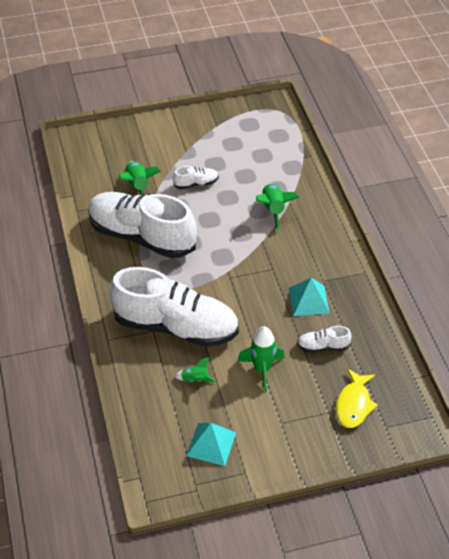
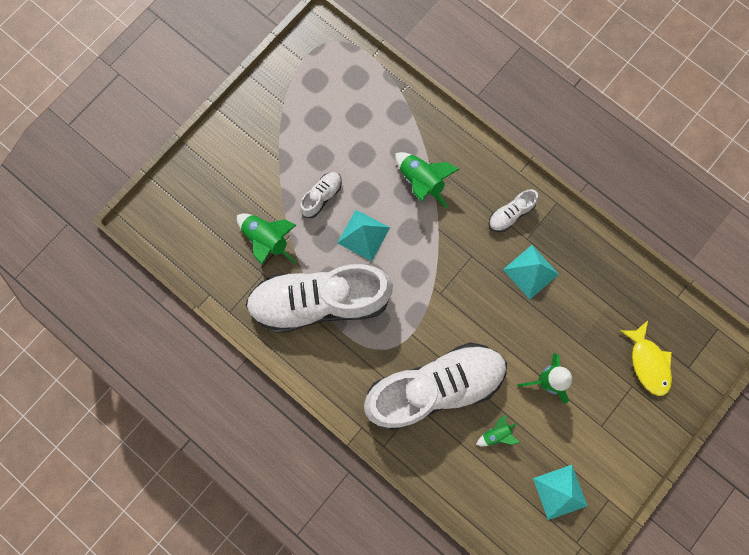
camera: 35 degrees left, 30 degrees up
(205, 218) = (363, 235): none -> turquoise pyramid
(323, 346) = (579, 317): white shoe -> white shoe (510, 214)

